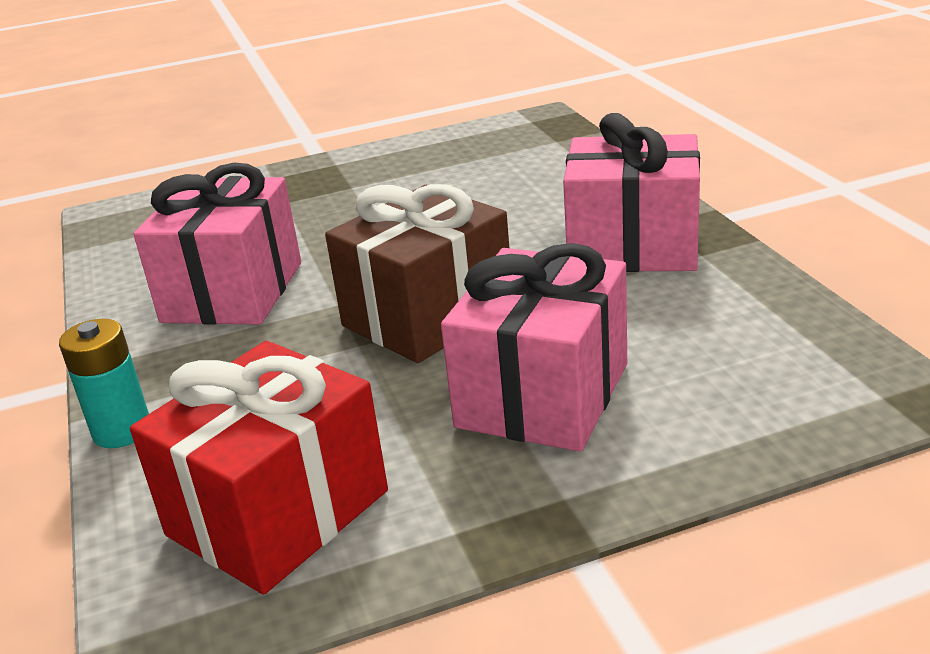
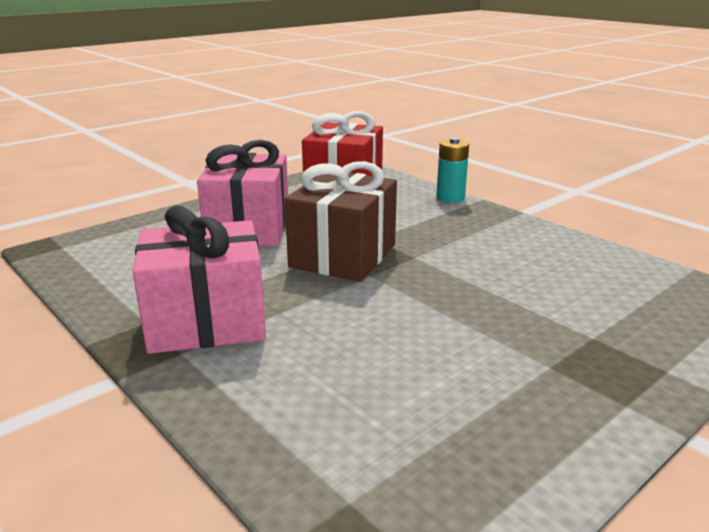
camera: 155 degrees right, 5 degrees down
(233, 292) = (499, 255): pink gift -> none

